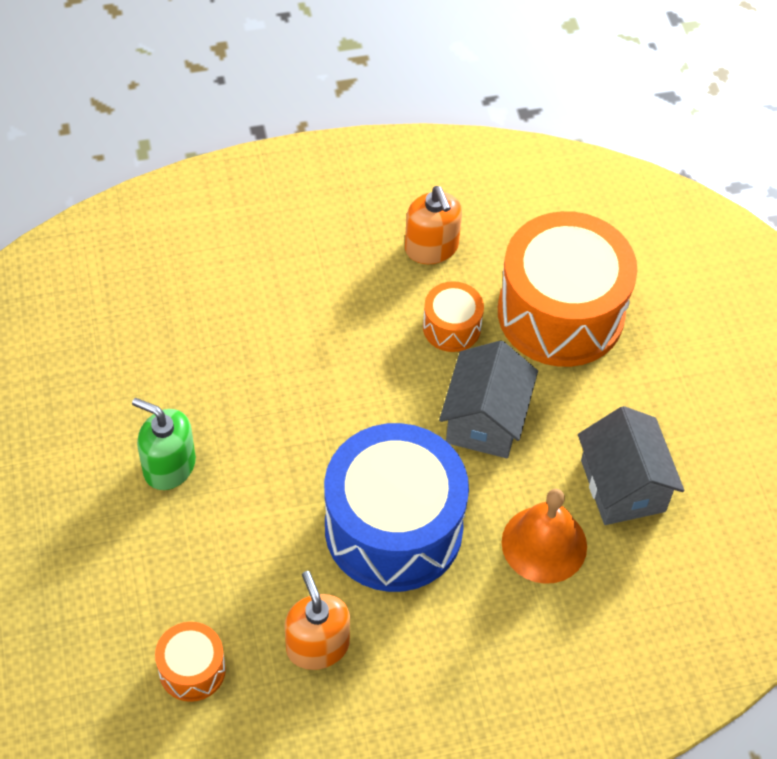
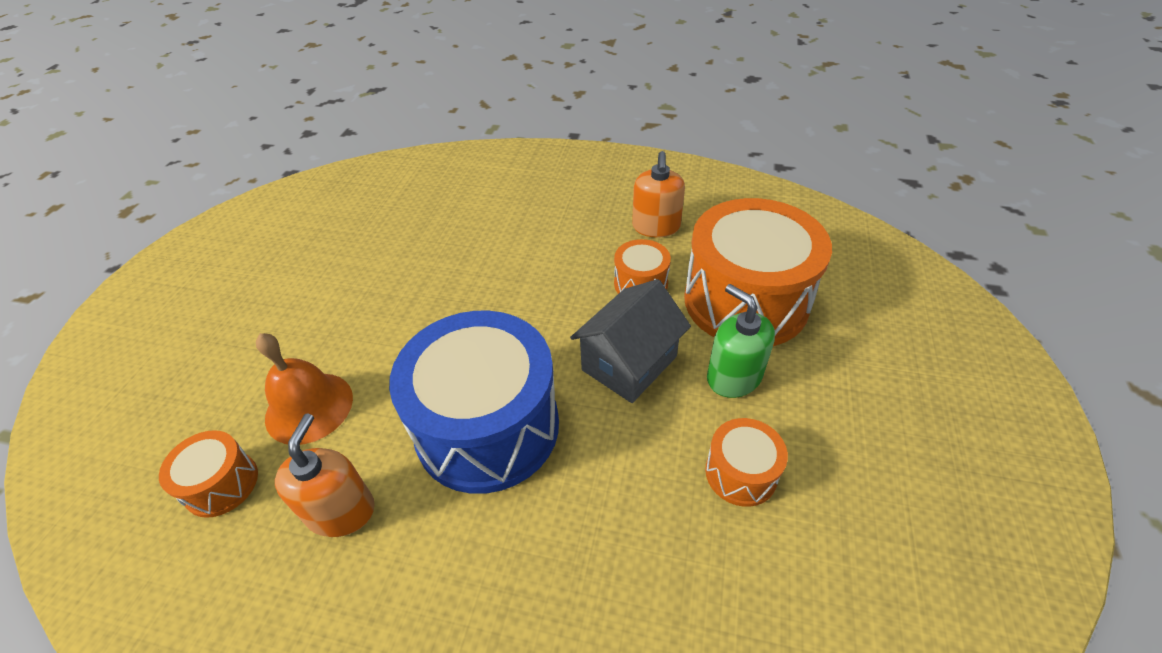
camera: 30 degrees right, 10 degrees down
(169, 466) = (348, 311): green soap dispenser -> green soap dispenser (733, 377)
(544, 544) = (625, 501): orange bell -> orange bell (309, 407)
(623, 486) = (741, 473): grey house -> orange drum

